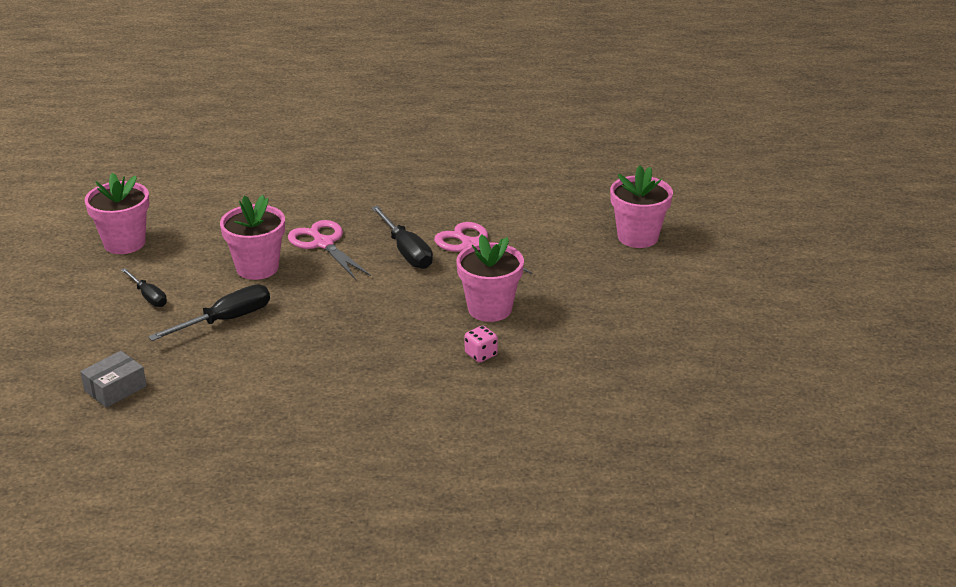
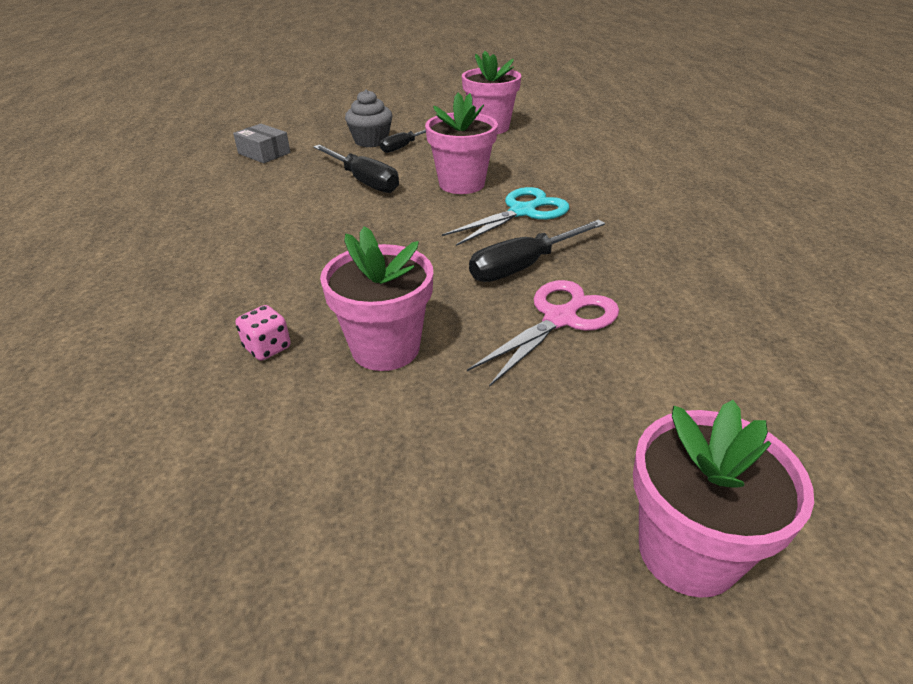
camera: 85 degrees right, 5 degrees up
(119, 317) = (371, 141): none -> grey cupcake
(323, 243) = (522, 211): pink scissors -> turquoise scissors

